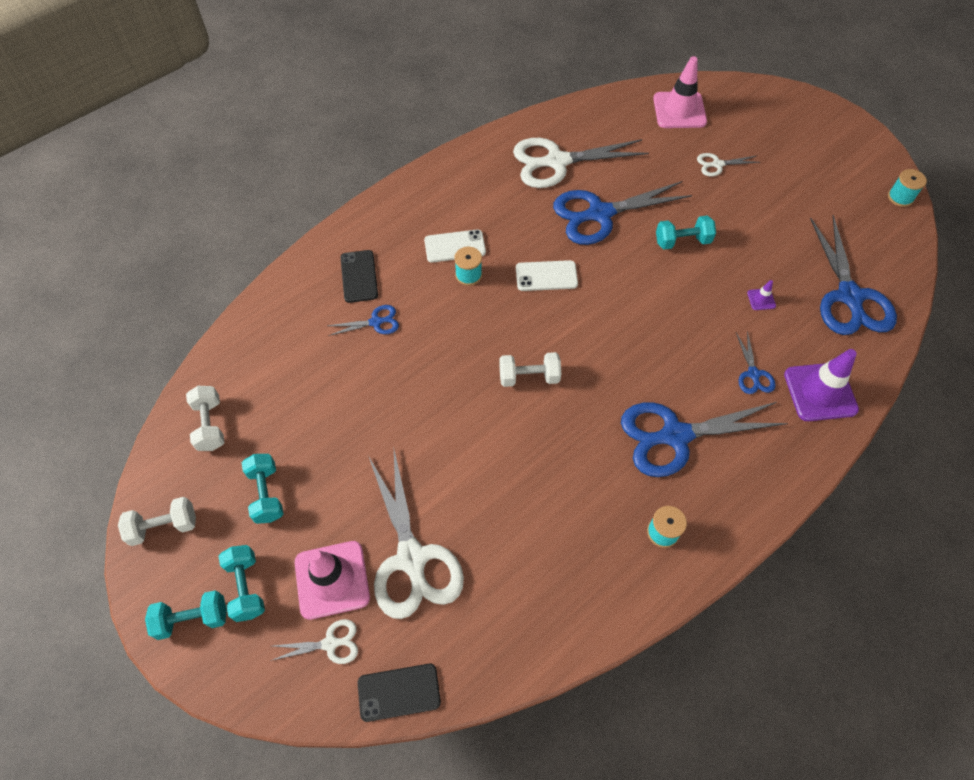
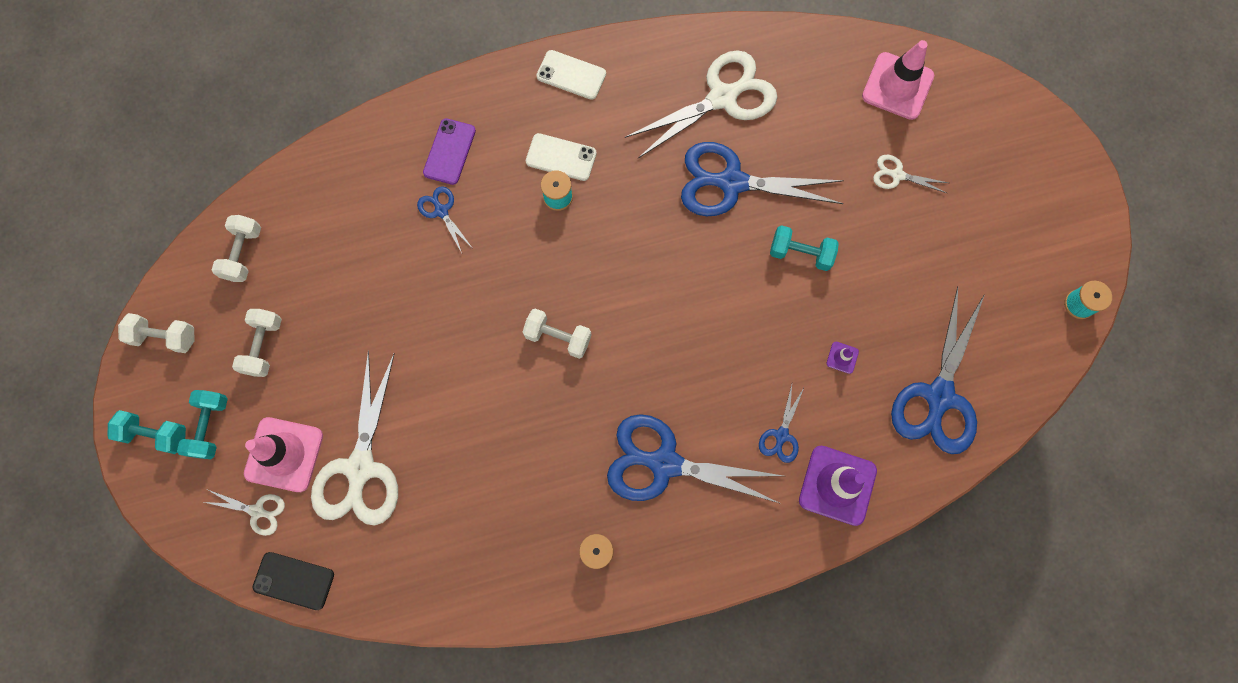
camera: 25 degrees right, 15 degrees up
(266, 494) = (264, 346): turquoise dumbbell -> white dumbbell
(359, 276) = (449, 151): black phone -> purple phone
(375, 322) = (441, 211): blue scissors -> blue scissors turned 135 degrees counterclockwise
(546, 276) = (635, 233): white phone -> white phone (571, 75)
(557, 162) = (722, 98): white scissors -> white scissors turned 135 degrees clockwise

